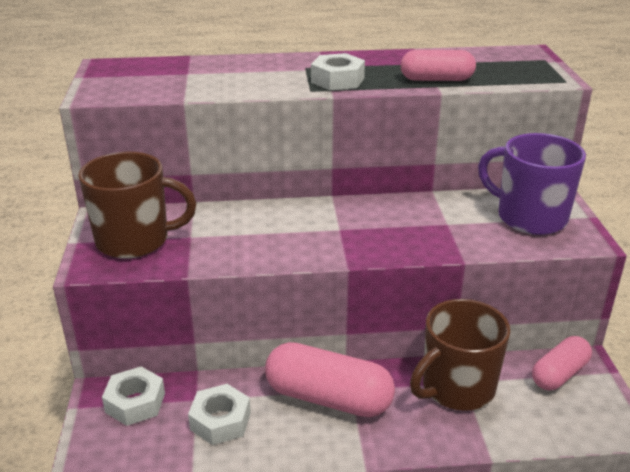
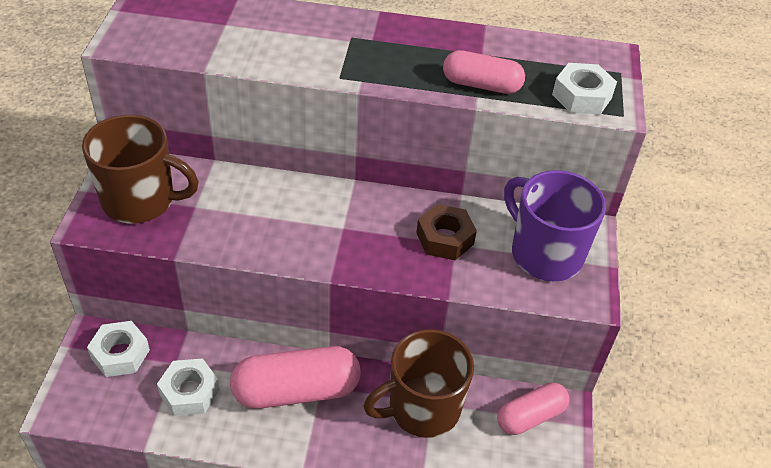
camera: 10 degrees right, 15 degrees up
(328, 398) = (296, 391): pink capsule -> pink capsule turned 45 degrees counterclockwise
(337, 80) = (375, 66): white nut -> white nut (582, 96)
(436, 221) = (445, 238): none -> brown nut

